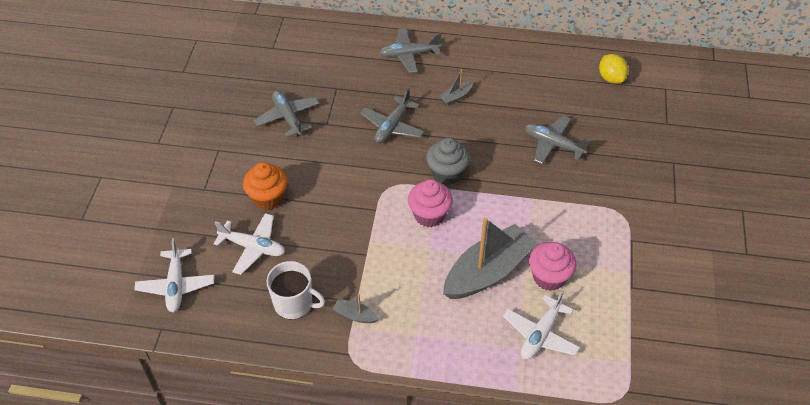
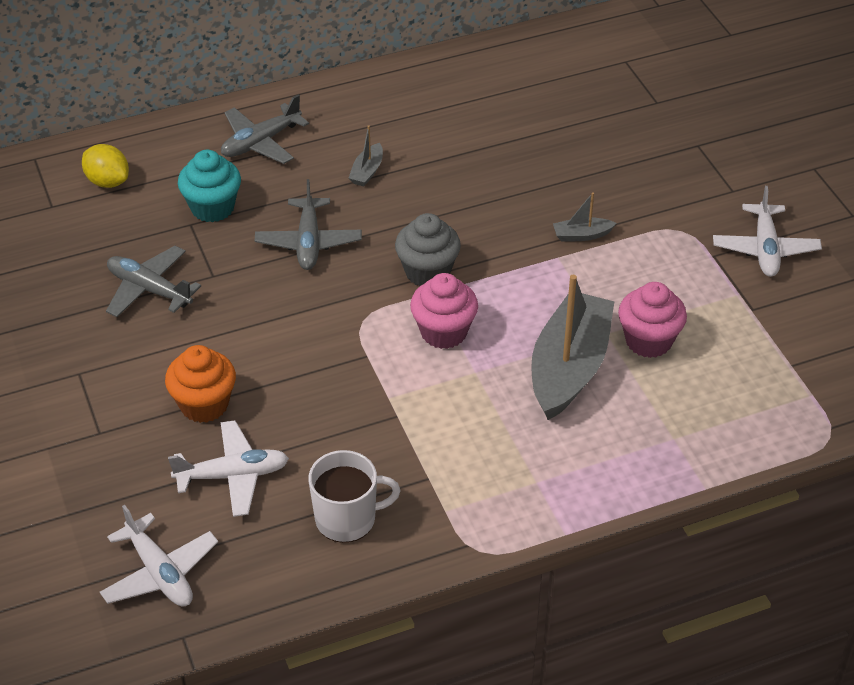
camera: 30 degrees left, 5 degrees down
(355, 83) = (212, 208): none -> turquoise cupcake
(355, 315) = (440, 495): grey boat -> grey boat (582, 235)
(540, 334) = (687, 411): white plane -> white plane (765, 249)
(553, 144) = (537, 181): grey plane -> none
(611, 78) = (550, 73): yellow lemon -> yellow lemon (108, 181)

